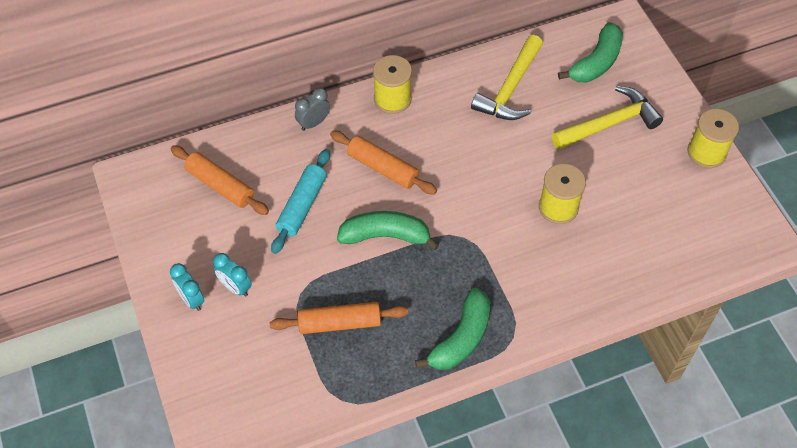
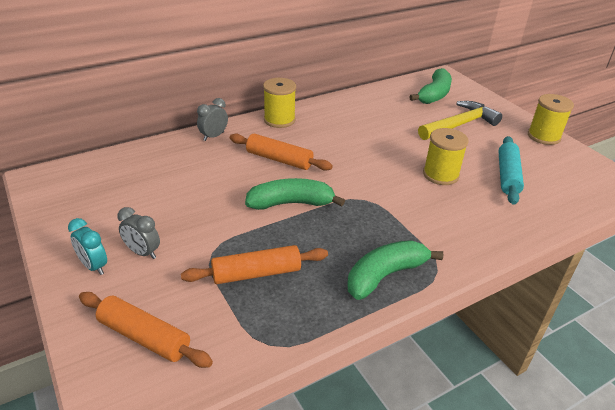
camera: 10 degrees left, 20 degrees down
(220, 185) = (128, 179): orange rolling pin -> orange rolling pin (144, 337)
(235, 287) = (143, 252): turquoise clock -> grey clock
(302, 206) = (208, 188): turquoise rolling pin -> turquoise rolling pin (507, 176)
(461, 338) = (385, 275): green banana -> green banana turned 150 degrees counterclockwise
(510, 88) = (374, 110): yellow hammer -> none

